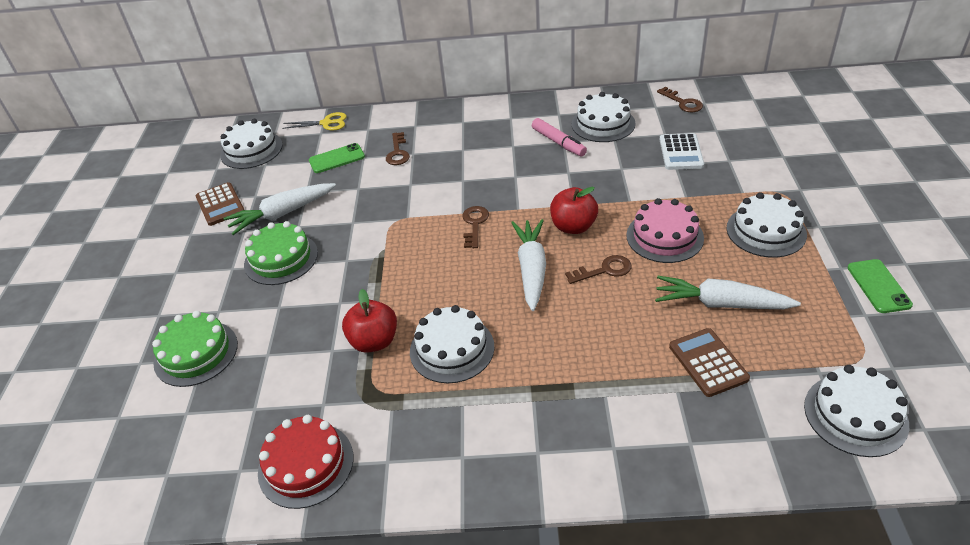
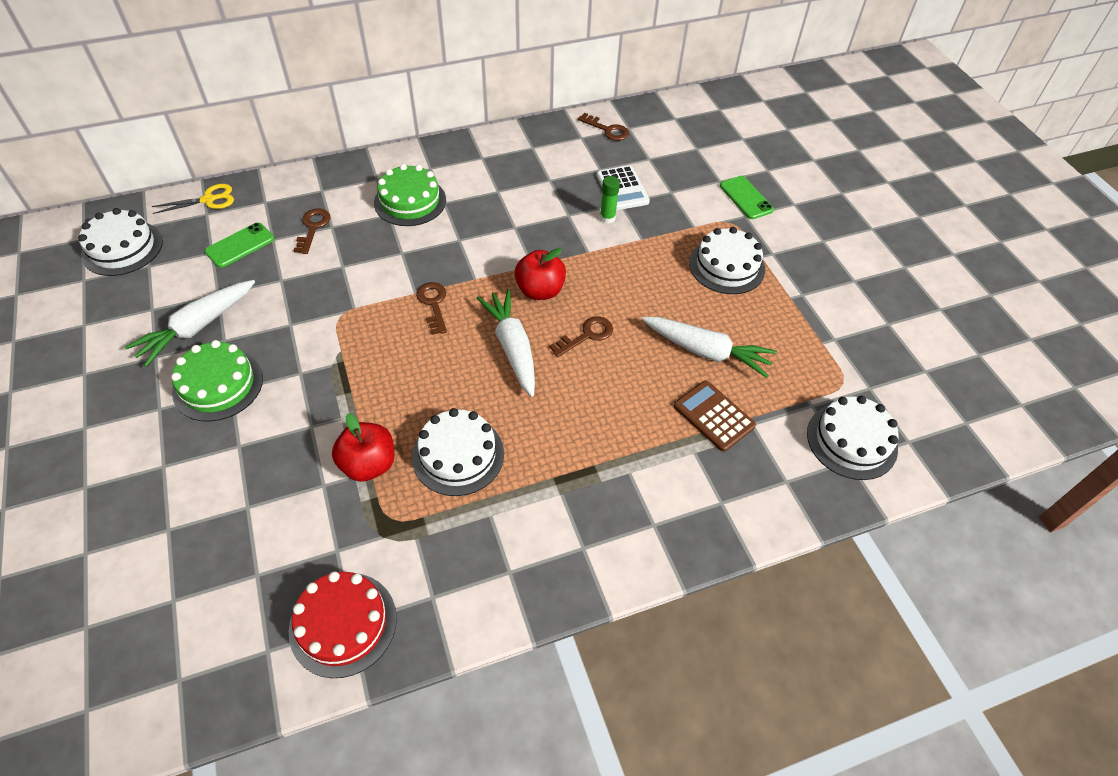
camera: 25 degrees left, 10 degrees up
(196, 353) = (155, 524): green cake -> green cake (410, 201)
(220, 205) = (109, 328): brown calculator -> none
(397, 152) = (313, 228): brown key -> brown key turned 150 degrees counterclockwise
(558, 142) = (492, 192): pink marker -> none
(603, 124) = (533, 164): white cake -> none
(658, 175) = (607, 218): none -> green glue stick
(664, 236) = (634, 287): pink cake -> none
(720, 304) = (707, 352): white carrot -> white carrot turned 150 degrees counterclockwise
(878, 286) = (838, 308): green phone -> green phone (746, 198)

